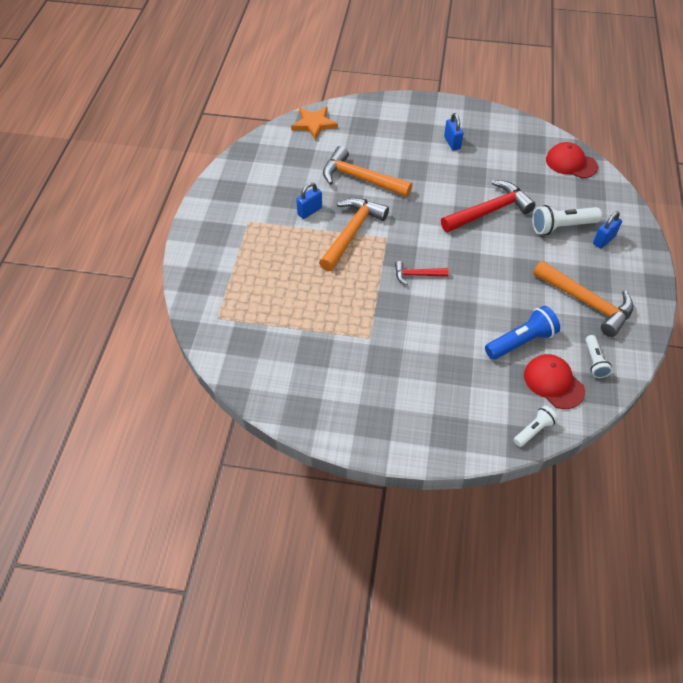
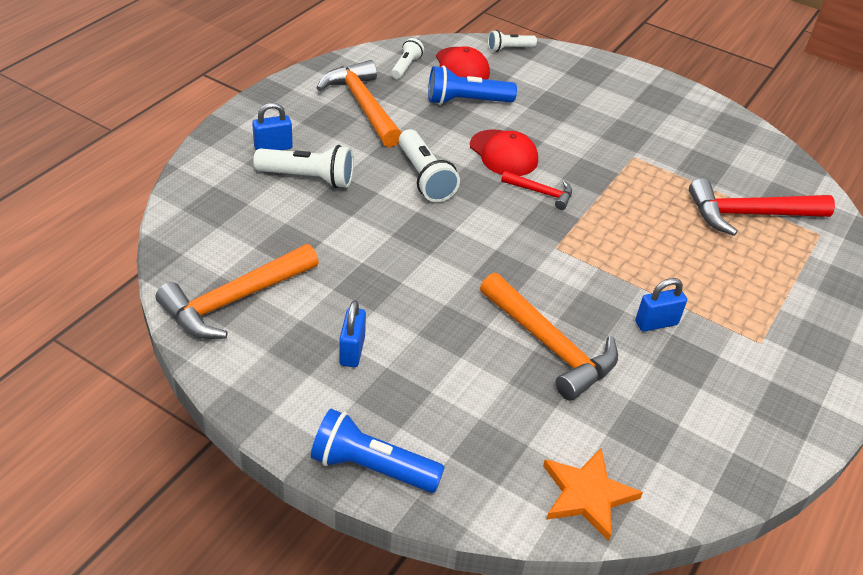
camera: 160 degrees left, 10 degrees down
(352, 233) = (603, 270): orange hammer -> orange hammer (235, 300)
(407, 104) = (372, 467): none -> blue flashlight
(489, 211) = (386, 228): red hammer -> red hammer (749, 214)
(496, 256) = (425, 177): none -> white flashlight
(571, 163) = (199, 247): red cap -> red cap (503, 153)

